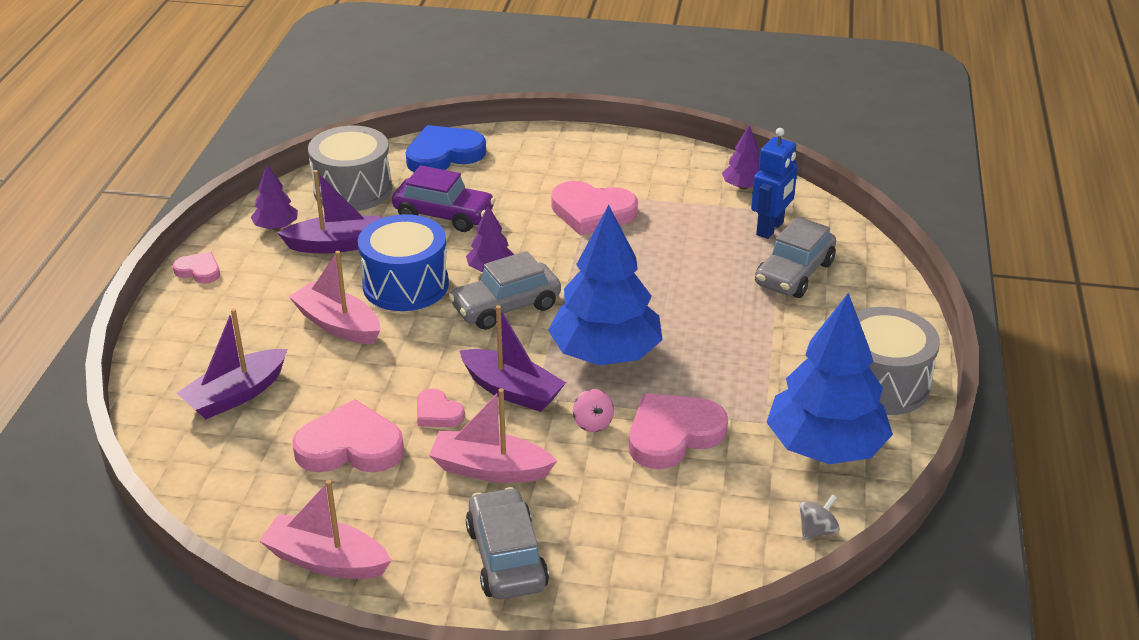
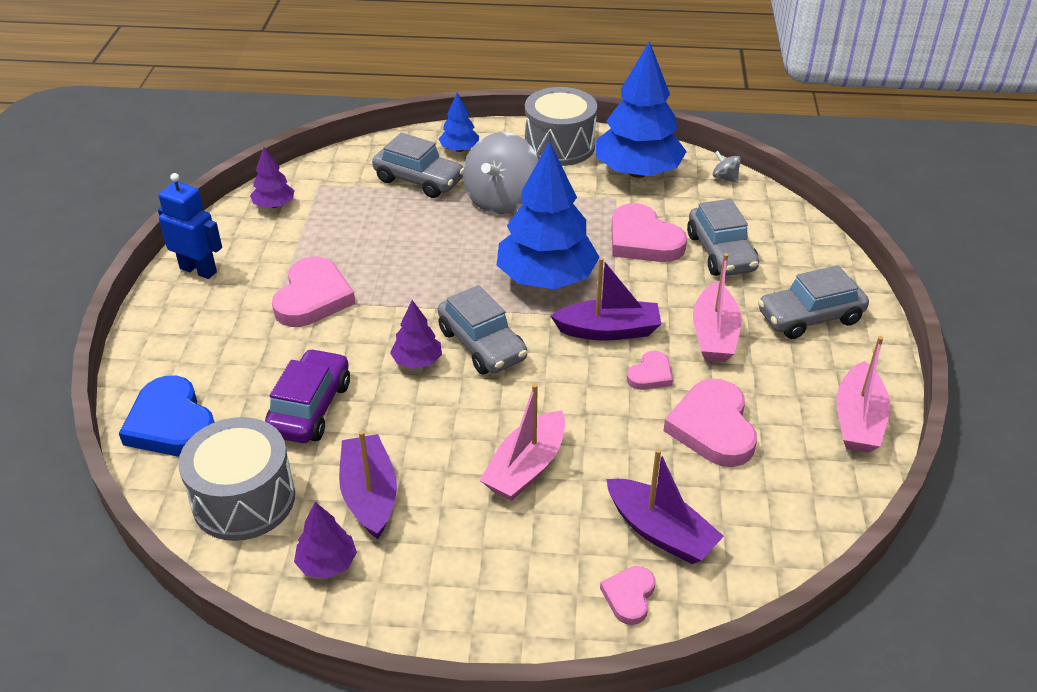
camera: 95 degrees left, 5 degrees up
(199, 271) = (428, 626): pink heart -> pink heart (629, 596)
(405, 285) = (449, 423): blue drum -> none
(512, 391) = (608, 330): purple boat -> purple boat turned 60 degrees clockwise
(592, 423) = (640, 281): pink spinning top -> none
(643, 499) = (721, 252): none -> grey car
(756, 330) = (501, 200): none -> grey spinning top
(770, 228) = (348, 191): blue robot -> blue robot (198, 270)
(864, 304) = (459, 149): none -> blue tree

